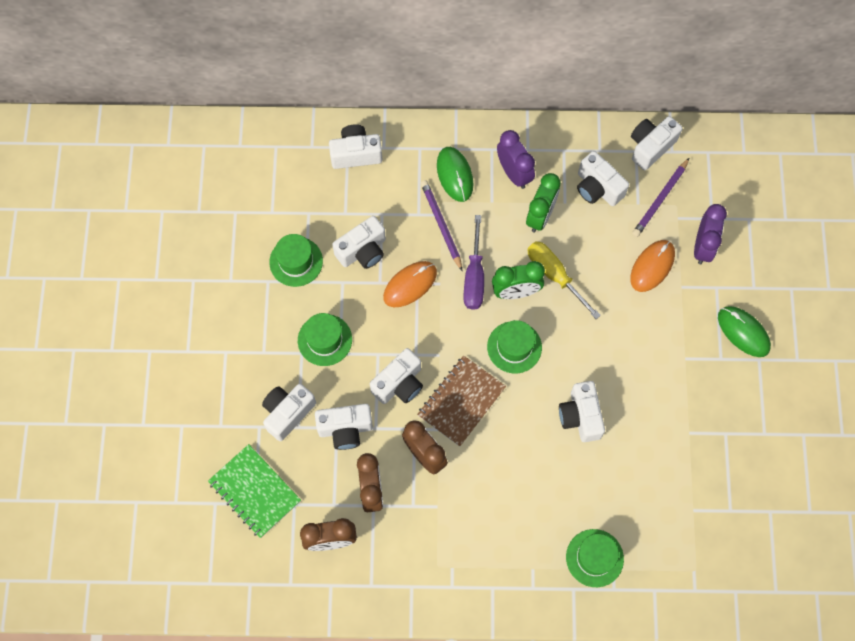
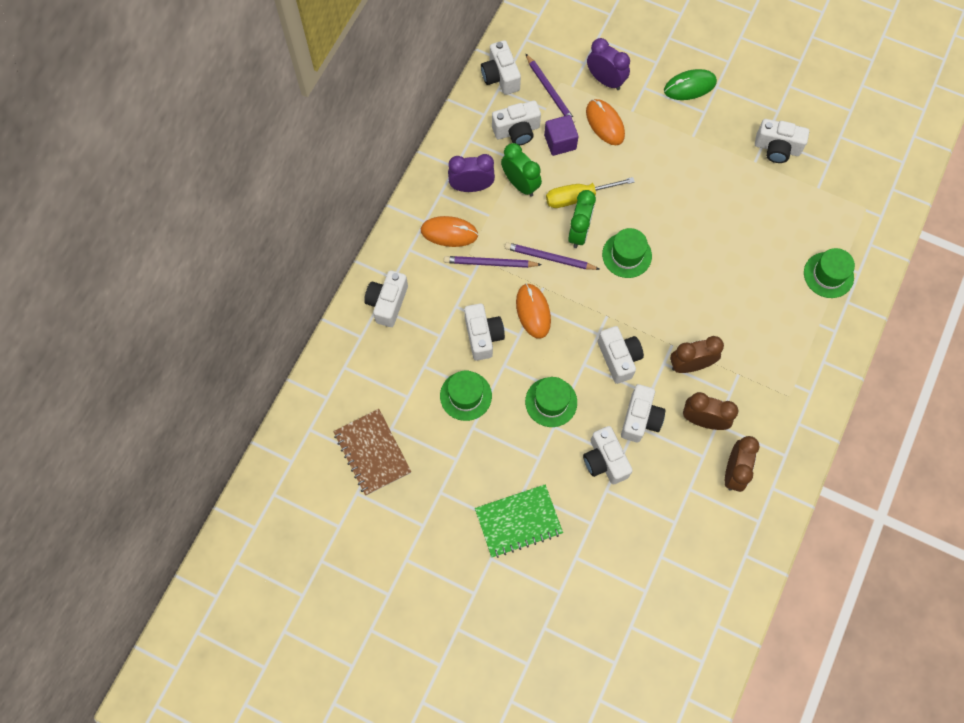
camera: 65 degrees left, 0 degrees up
(254, 491) = (664, 518): green notebook -> green notebook (518, 521)
(454, 175) = (449, 233): green mouse -> orange mouse
(461, 401) = (656, 316): brown notebook -> brown notebook (372, 452)
(474, 276) = (549, 258): purple screwdriver -> purple pencil
(580, 416) = (708, 232): white camera -> white camera (777, 148)
(607, 233) = (560, 142): none -> purple cube

